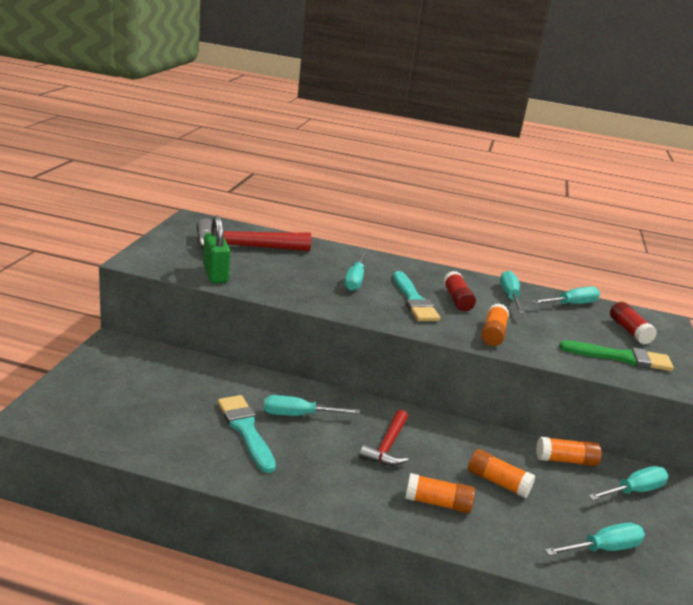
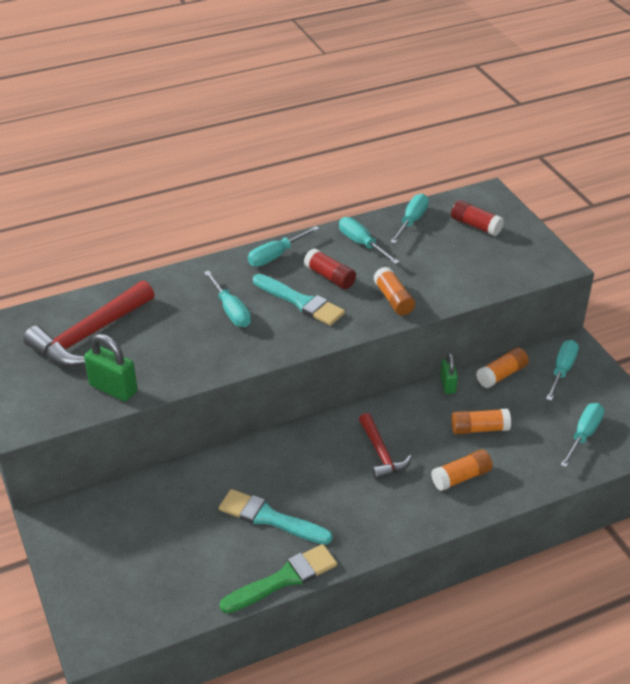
camera: 35 degrees left, 15 degrees up
(297, 415) = (289, 474): turquoise screwdriver -> turquoise screwdriver (275, 256)
(504, 439) = (447, 385): none -> green padlock
(620, 357) = (495, 262): green brush -> green brush (283, 579)

